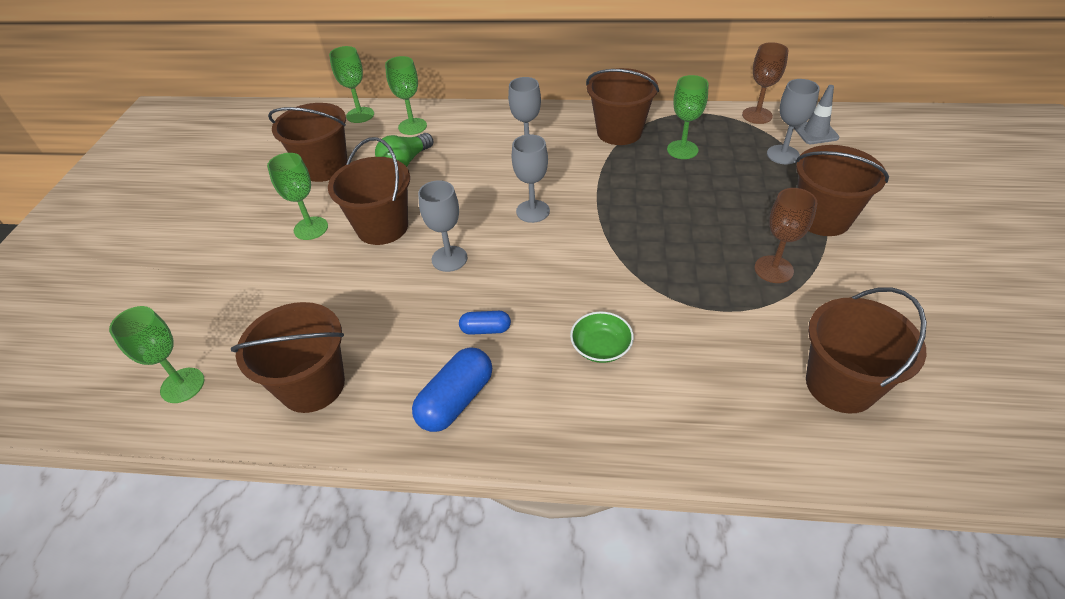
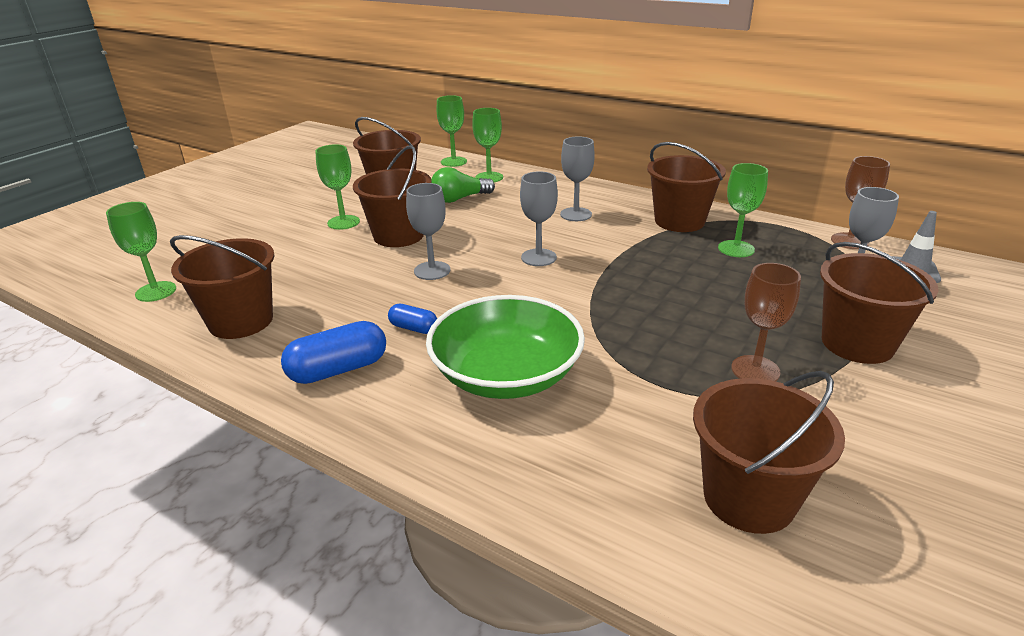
camera: 25 degrees right, 15 degrees down
(601, 347) = (506, 375): green bowl -> green bowl, size x2.19

